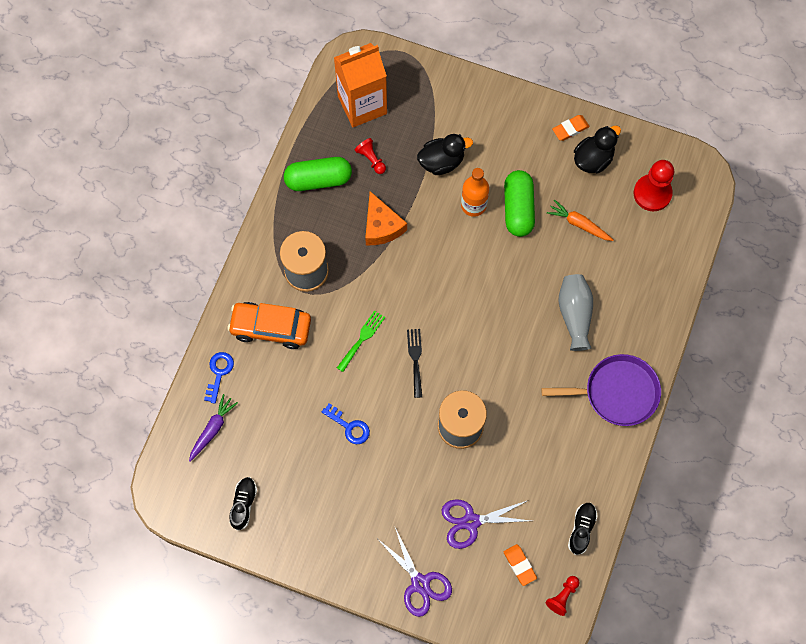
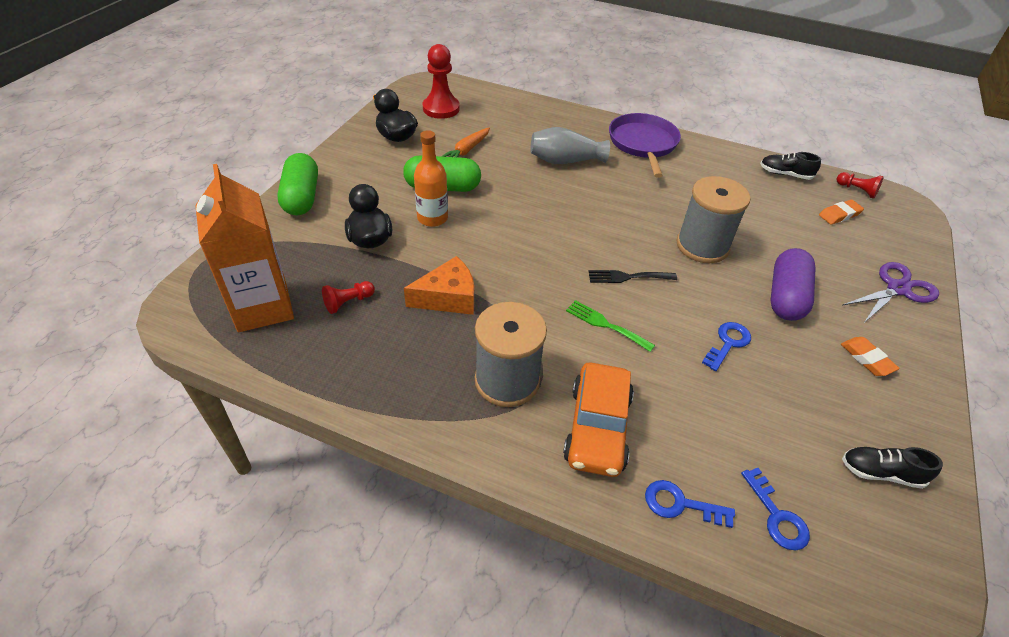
camera: 90 degrees left, 25 degrees down
(212, 429) = (777, 516): purple carrot -> blue key
(318, 179) = (365, 360): green capsule -> green capsule (302, 197)
(403, 484) = (786, 297): none -> purple capsule
(471, 521) = (808, 245): purple scissors -> none
(570, 129) = (358, 147): orange eraser -> orange eraser (867, 359)

